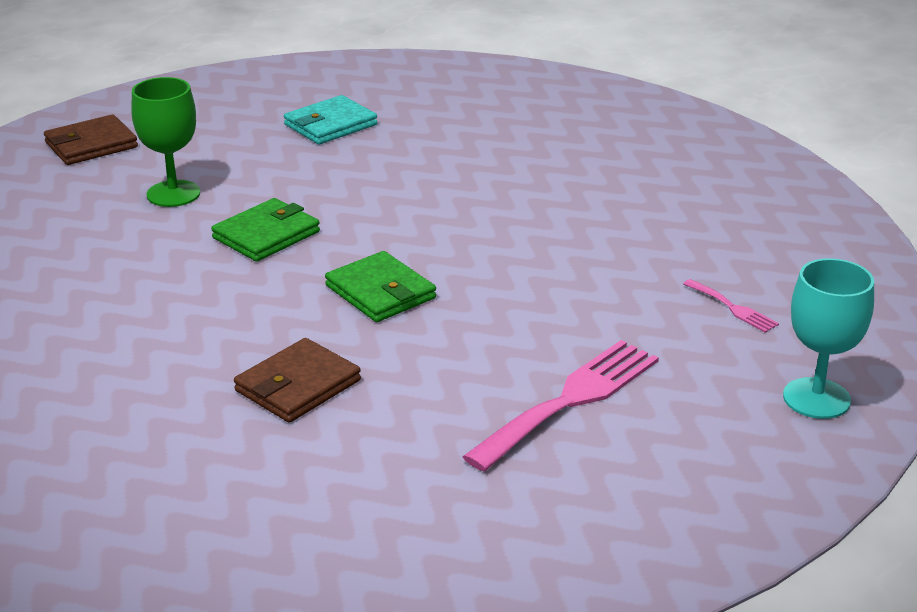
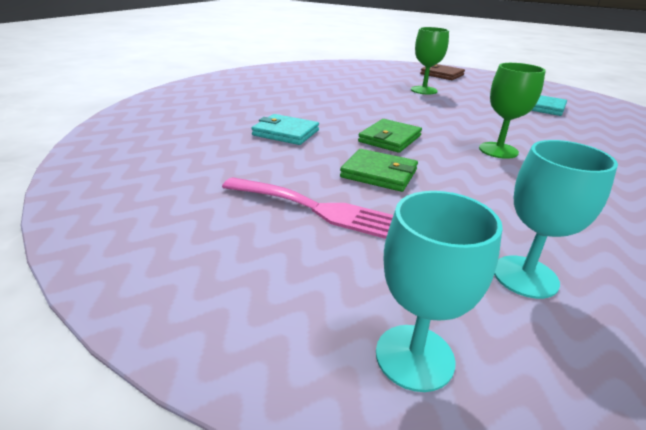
camera: 70 degrees right, 0 degrees up
(266, 235) = (413, 109): green wallet -> green wallet (379, 173)
(298, 386) = (286, 133): brown wallet -> turquoise wallet
(466, 219) = (498, 150): none -> green goblet
(733, 308) = (525, 276): pink fork -> turquoise goblet

